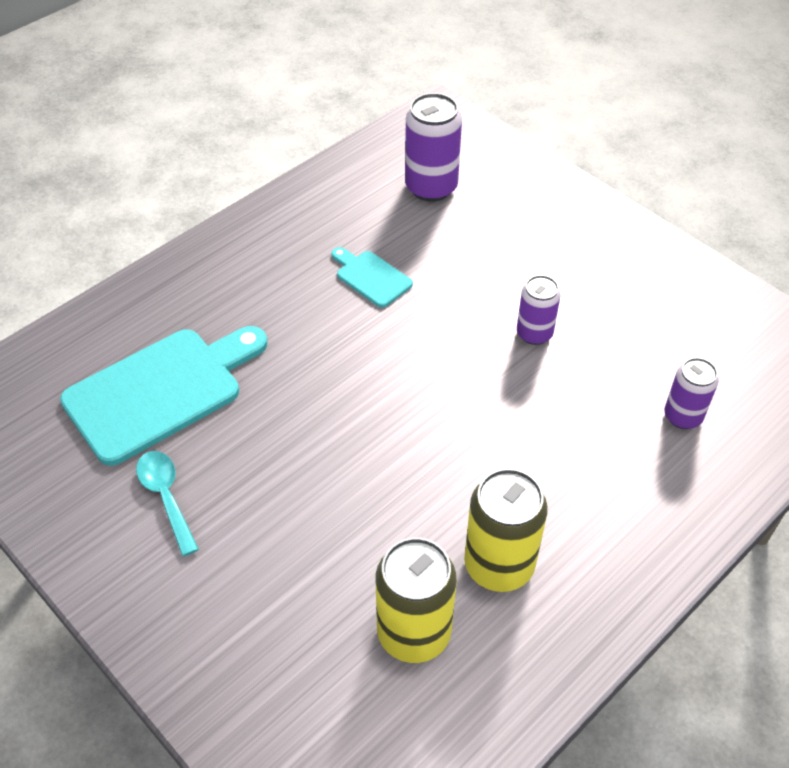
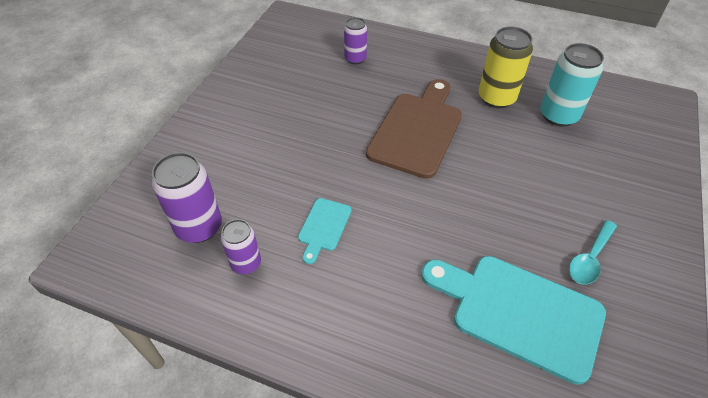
camera: 115 degrees left, 0 degrees up
(414, 633) = (558, 115): yellow can -> turquoise can
(477, 425) = (417, 130): none -> brown cutting board
(534, 333) = (329, 126): purple can -> purple can (246, 263)

